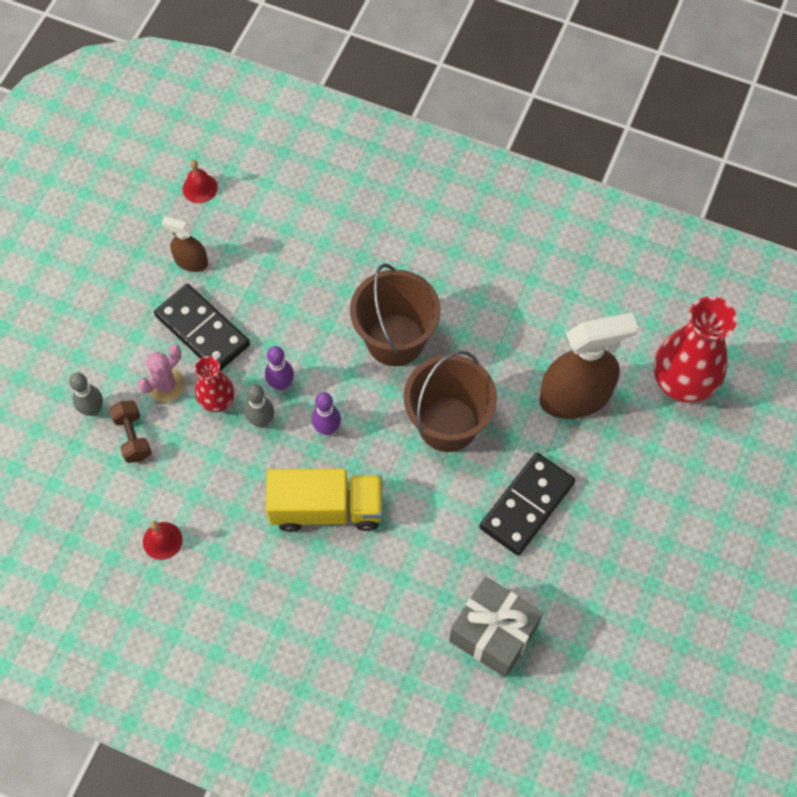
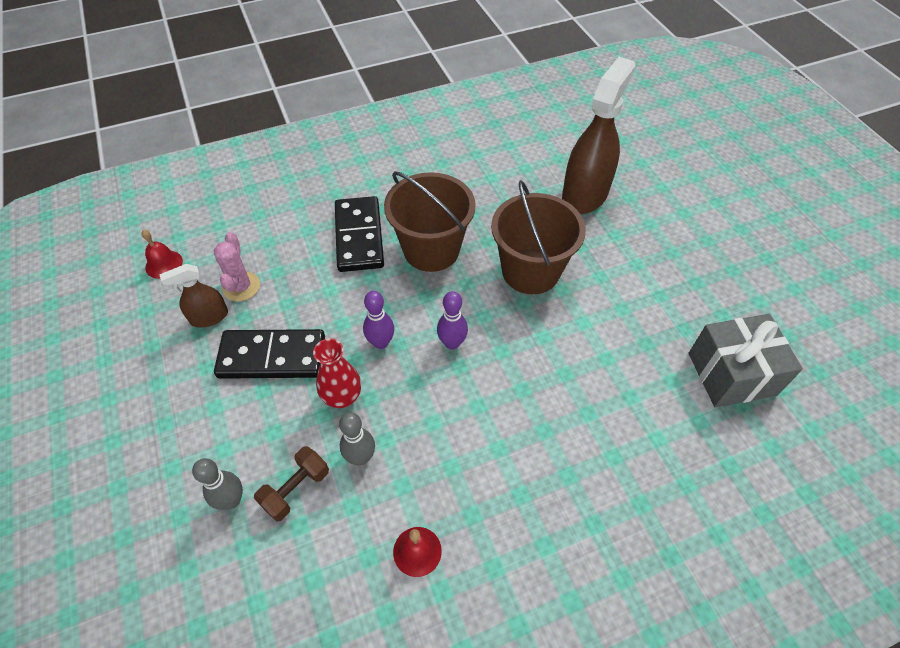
camera: 45 degrees left, 10 degrees down
(133, 437) = (296, 489): brown dumbbell -> brown dumbbell turned 75 degrees counterclockwise
(166, 385) = (283, 422): pink cactus -> pink cactus (241, 287)
(261, 421) = (395, 380): grey bowling pin -> grey bowling pin (361, 457)
(326, 509) = (519, 398): yellow truck -> none
(527, 505) = (641, 276): black domino -> black domino (359, 236)
(681, 384) = (630, 143): red vase -> none

